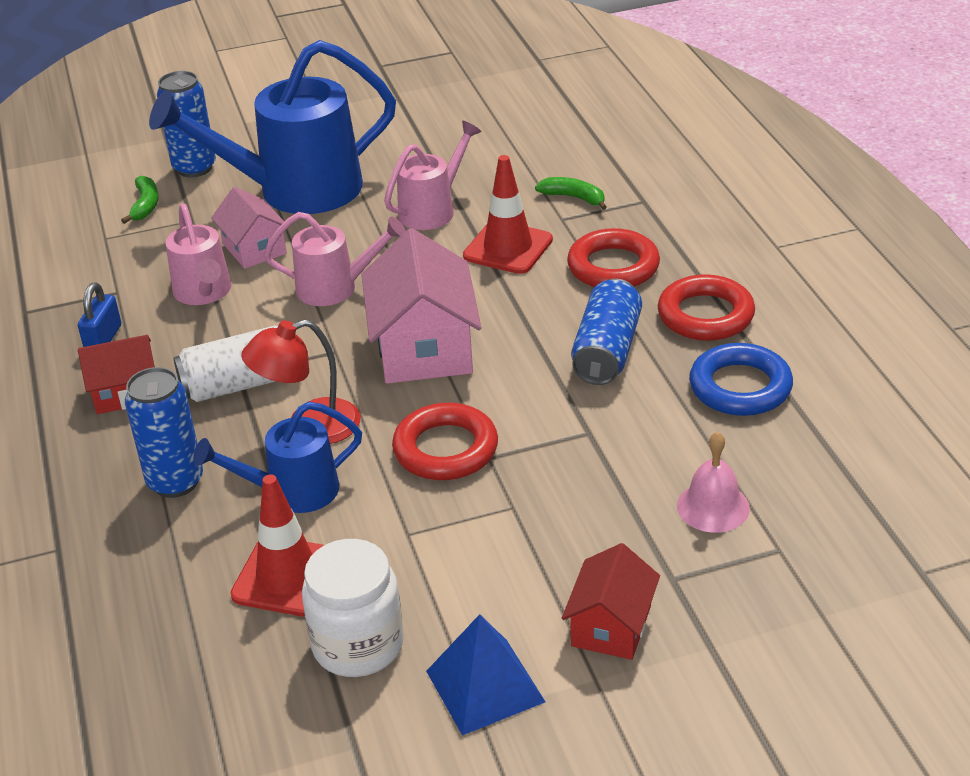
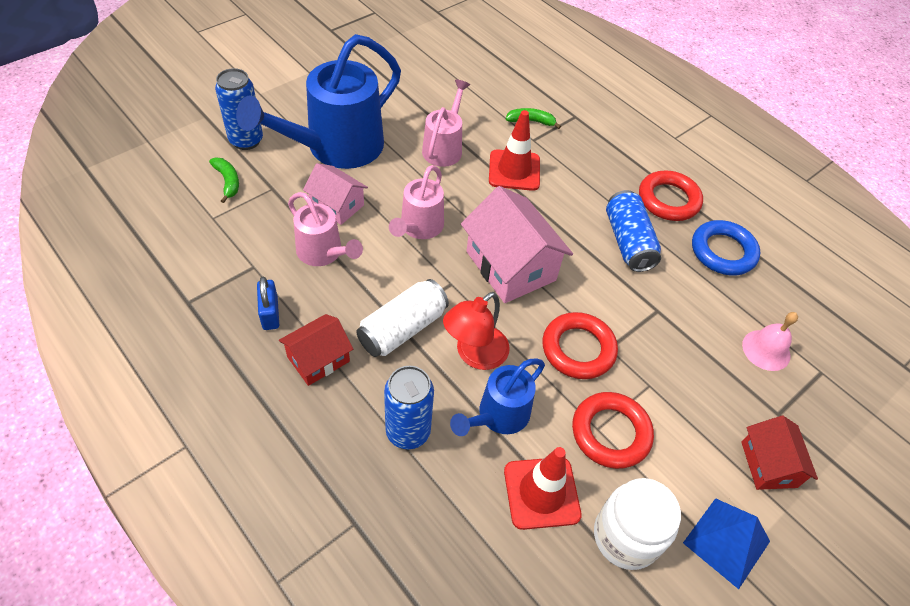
camera: 30 degrees left, 15 degrees up
(336, 288) = (418, 228): pink watering can -> pink watering can turned 135 degrees clockwise
(613, 267) = (590, 173): red ring -> red ring (610, 433)

